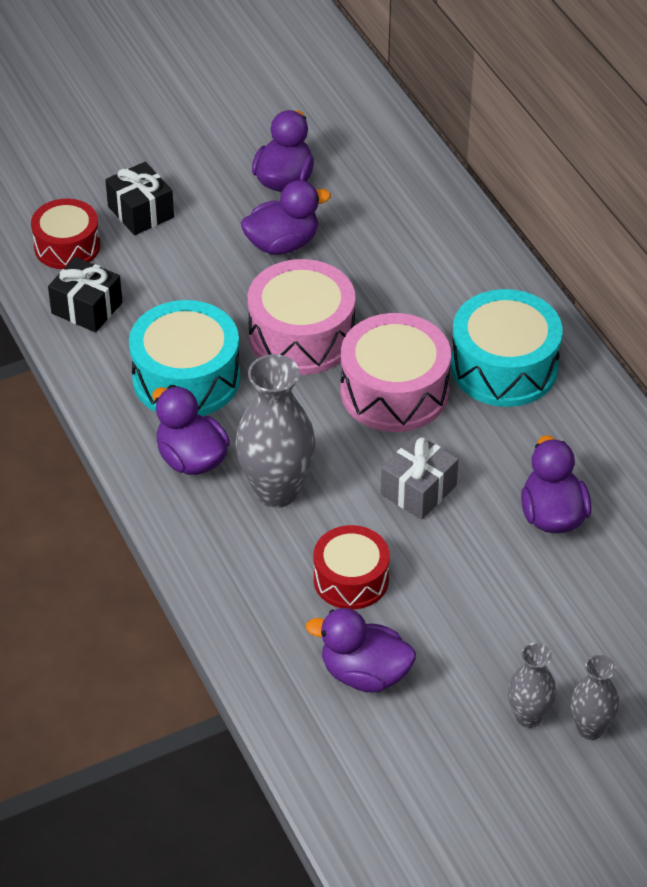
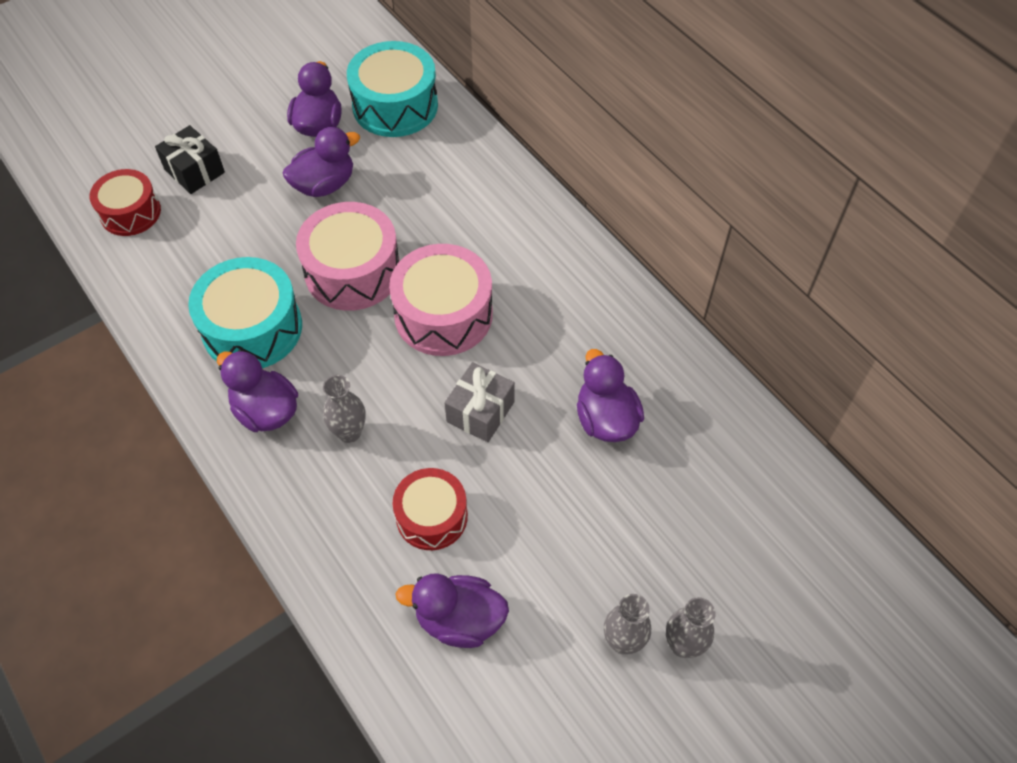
camera: 10 degrees left, 10 degrees up
(87, 308) = (154, 271): black gift -> none
(276, 491) = (349, 433): grey vase -> grey vase, size x0.56
(504, 367) = (537, 276): turquoise drum -> turquoise drum (395, 106)

